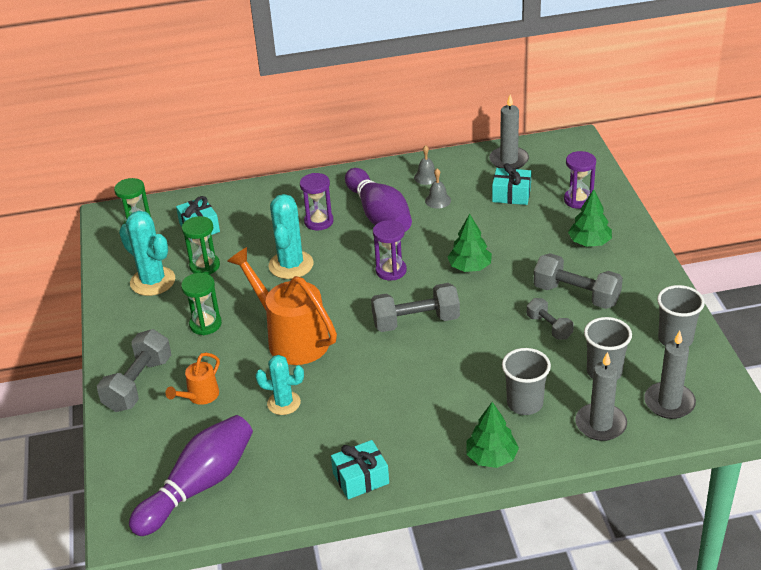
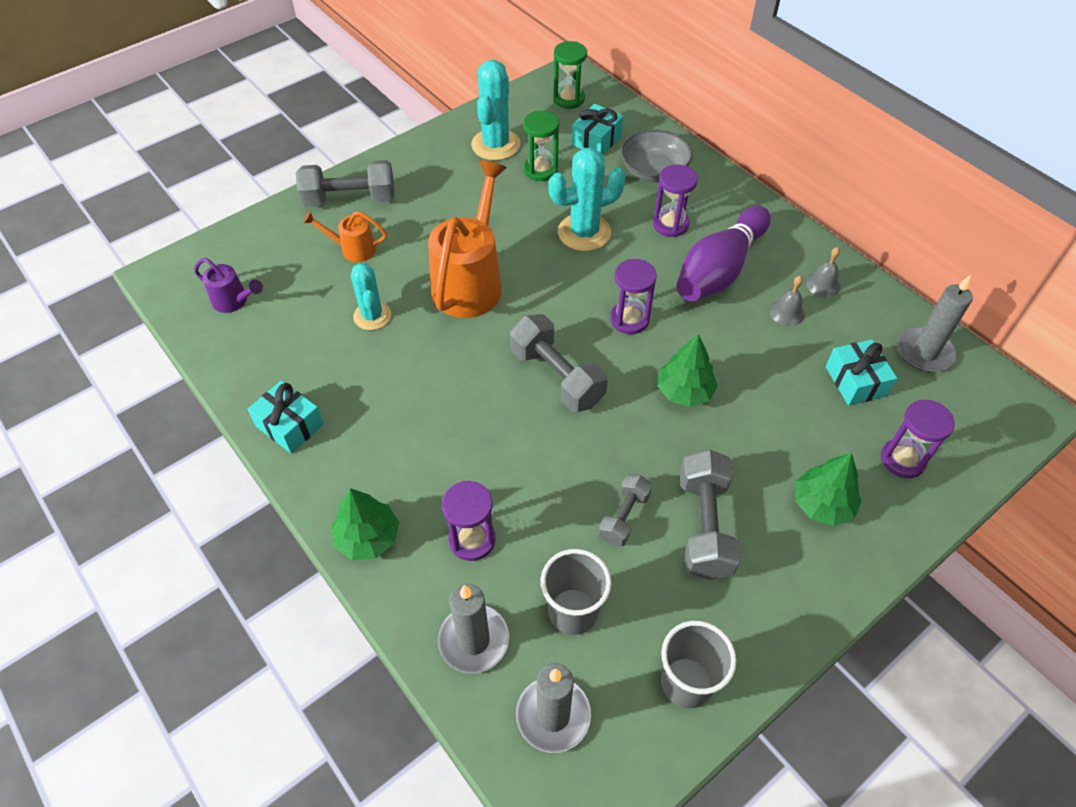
camera: 60 degrees right, 15 degrees up
(199, 486) = (234, 301): purple bowling pin -> purple watering can
(205, 324) = (456, 208): green hourglass -> none
(258, 211) = (653, 170): none -> grey bowl
(525, 404) = (472, 540): grey cup -> purple hourglass

